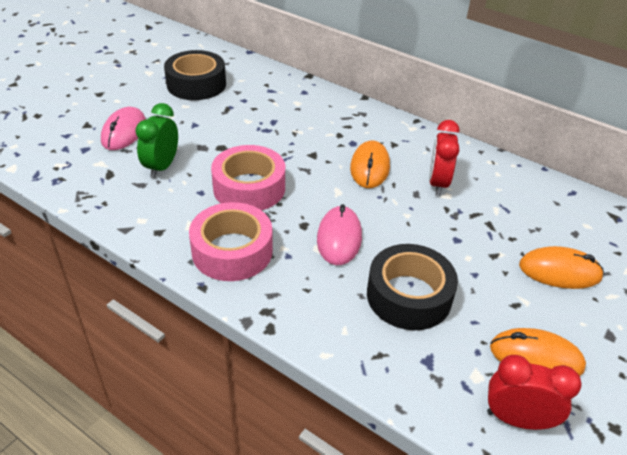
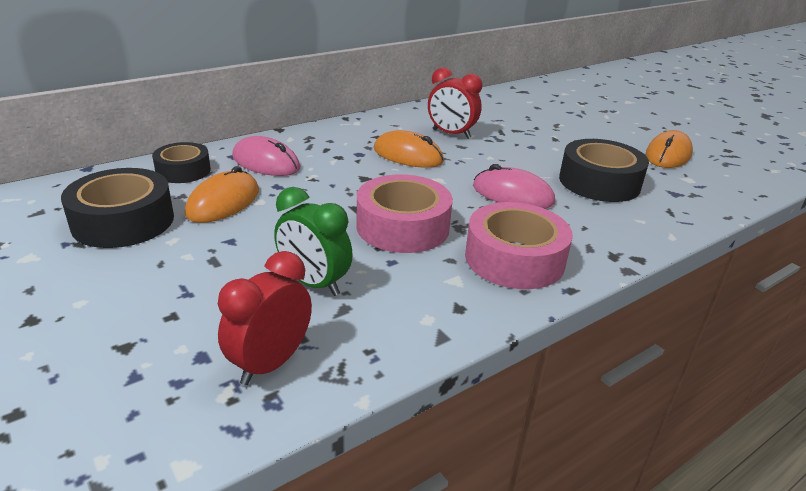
camera: 70 degrees left, 10 degrees down
(124, 132) = (189, 306): pink mouse -> pink mouse (266, 162)
(269, 82) = (183, 171): none -> black tape
(517, 419) = (728, 177): red clock -> red clock (270, 363)
(559, 271) = (578, 123): orange mouse -> orange mouse (223, 202)

